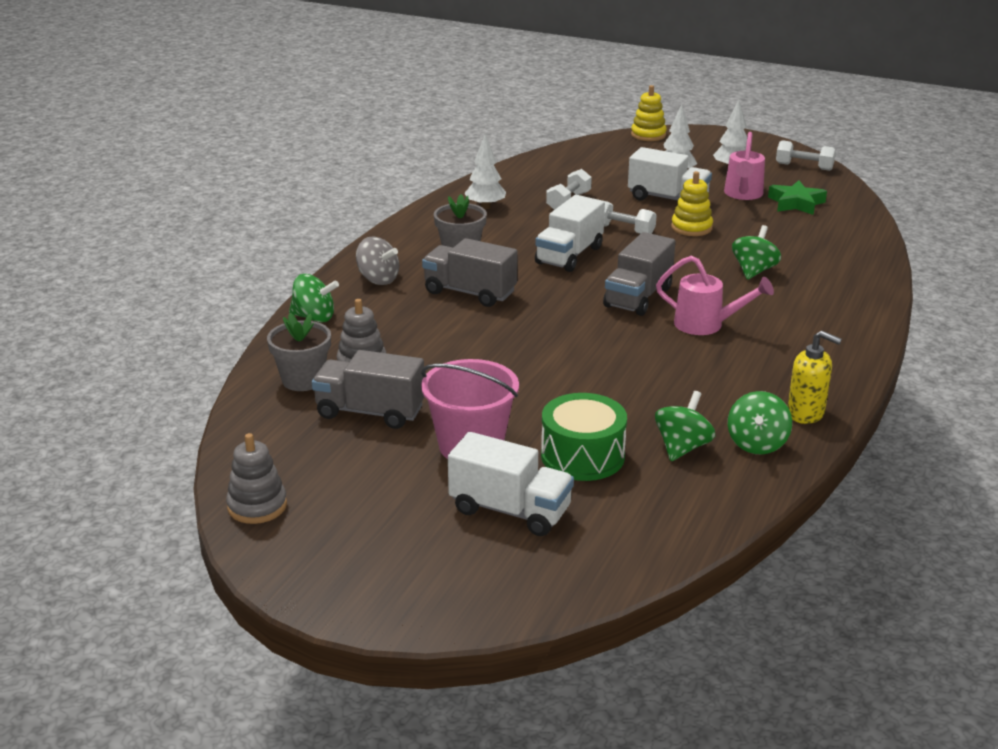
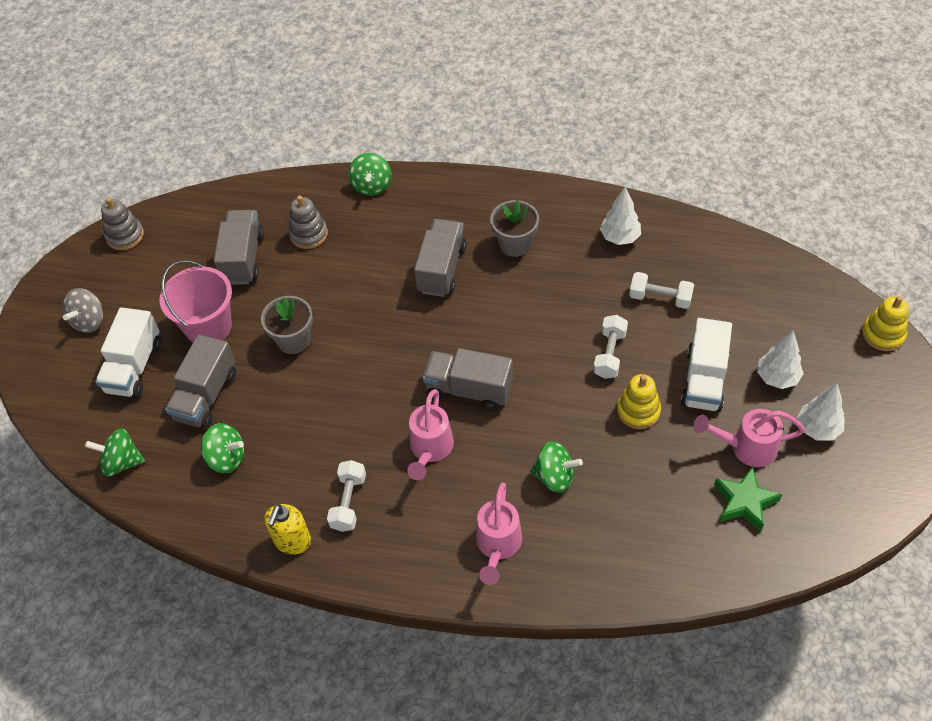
camera: 80 degrees right, 25 degrees up
(303, 380) = (278, 209): grey flower pot -> grey flower pot (293, 340)
(378, 279) = (446, 204): grey spinning top -> grey spinning top (89, 321)
(569, 255) = (537, 322): white truck -> none
(582, 456) = (206, 396): green drum -> grey truck
(757, 444) = (240, 508): green spinning top -> green spinning top (121, 462)
(804, 167) = (862, 502): white dumbbell -> white dumbbell (348, 502)
(825, 305) = (497, 546): none -> pink watering can

